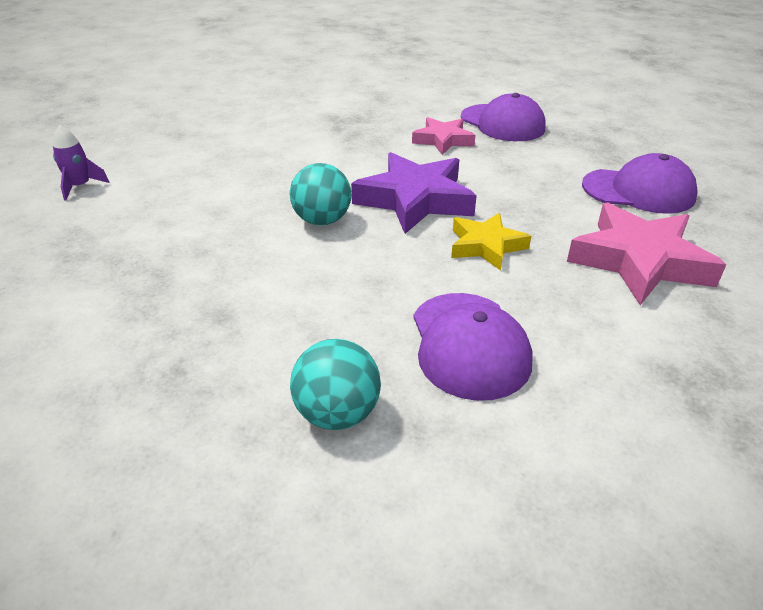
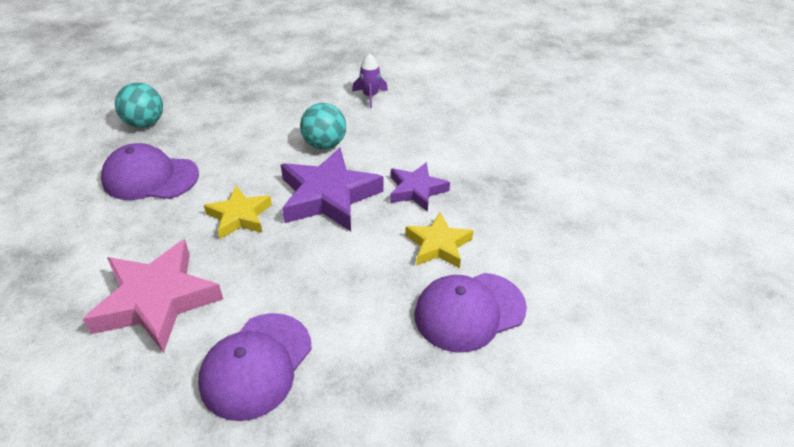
camera: 105 degrees right, 5 degrees up
(80, 186) = (425, 55): purple rocket -> purple rocket (370, 96)
(375, 157) = (416, 190): none -> purple star
(443, 140) = (438, 245): pink star -> yellow star

